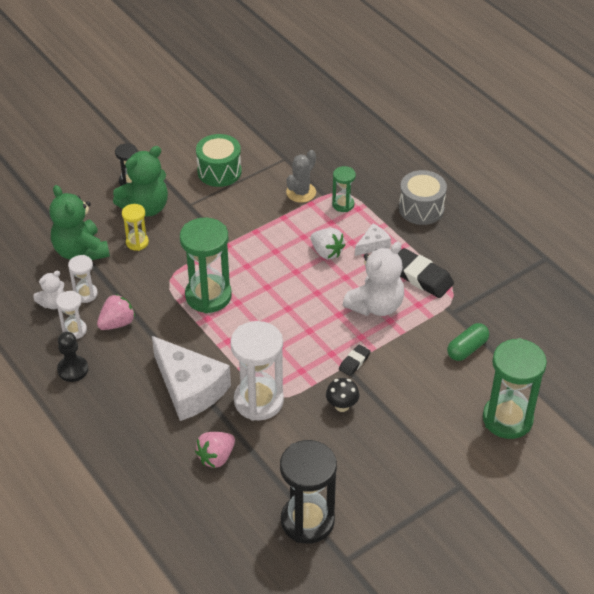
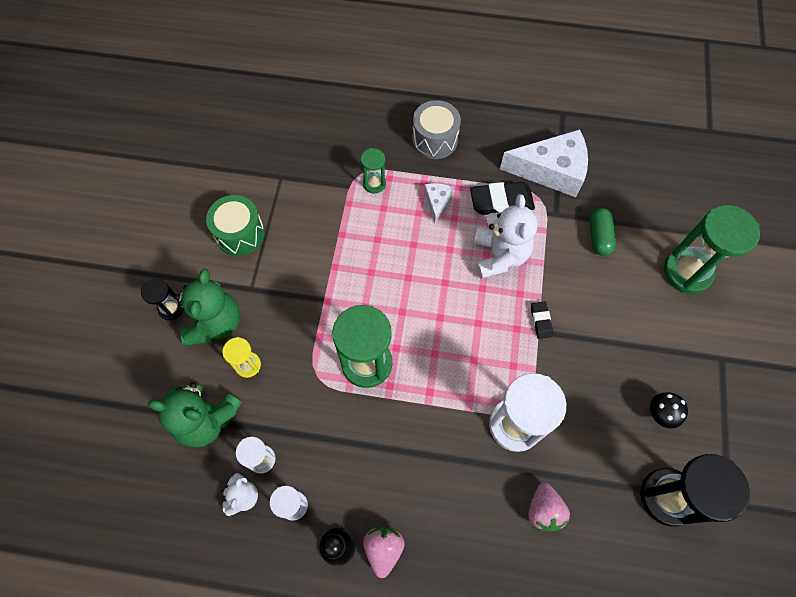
camera: 45 degrees left, 20 degrees up
(117, 323) = (322, 462): pink strawberry -> pink strawberry (383, 549)
(189, 388) = (452, 466): white cheese -> white cheese (551, 171)
(301, 192) = (329, 199): grey cactus -> none
(326, 252) = (411, 239): white strawberry -> none
(342, 406) = (575, 369): black mushroom -> black mushroom (660, 414)

